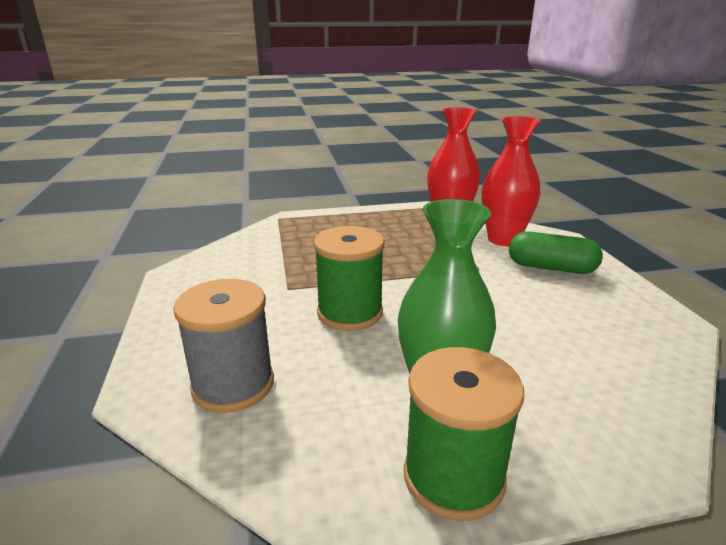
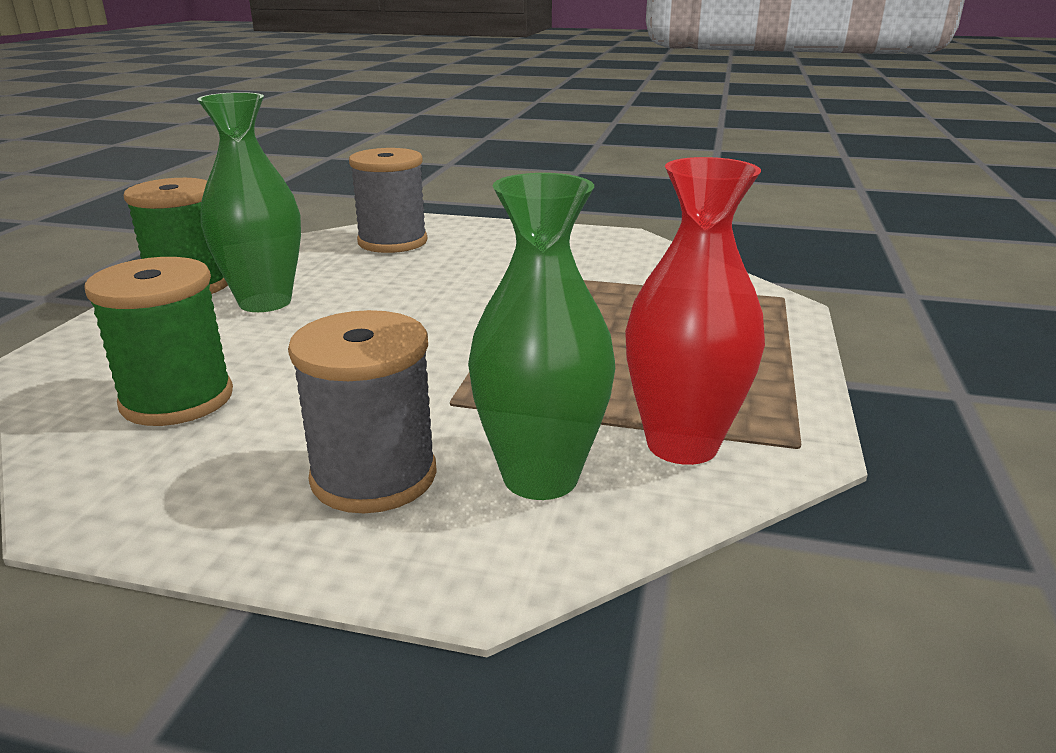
camera: 115 degrees right, 0 degrees up
(350, 313) = (441, 293): green spool -> green spool (177, 399)
(503, 240) = (540, 477): red vase -> green vase
(551, 268) = (374, 476): green capsule -> grey spool

